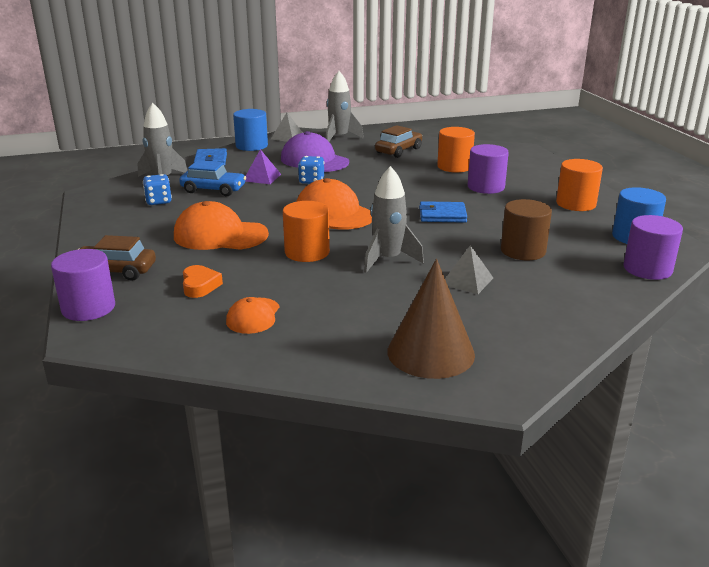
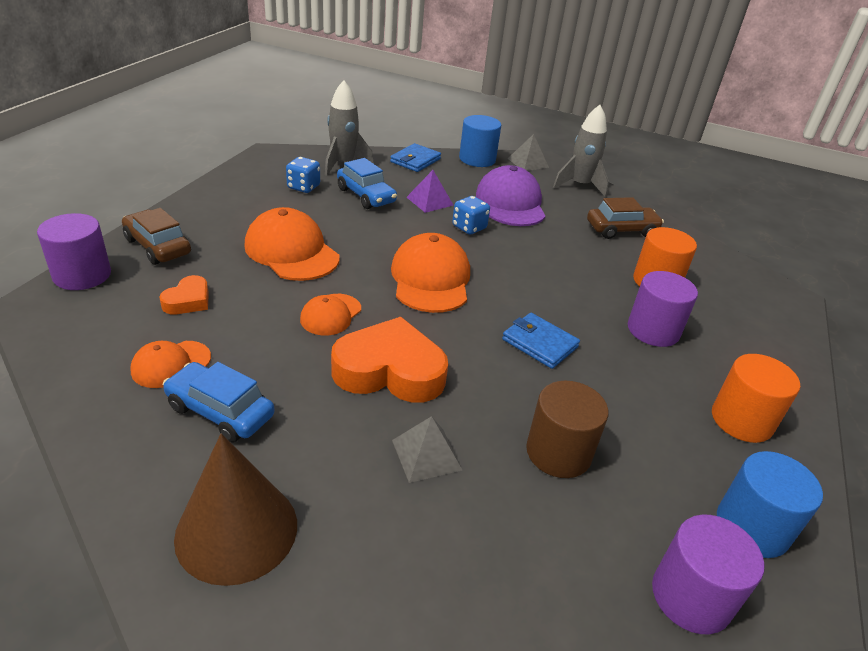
camera: 35 degrees right, 10 degrees up
(307, 252) = (331, 315): orange cylinder -> orange cap
(327, 319) = (220, 411): none -> blue car
(388, 259) = (390, 371): grey rocket -> orange heart

